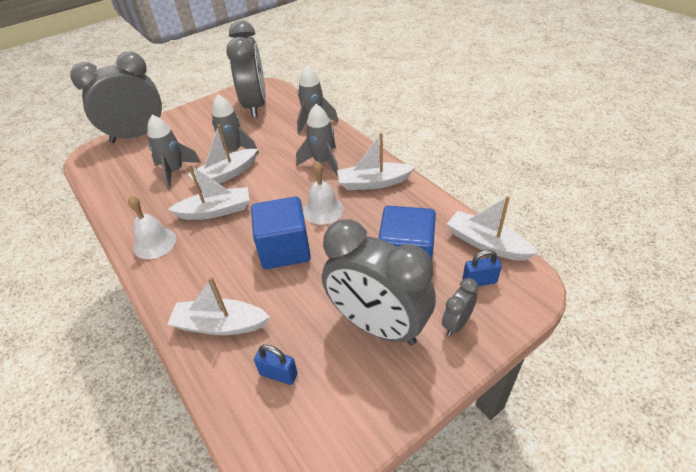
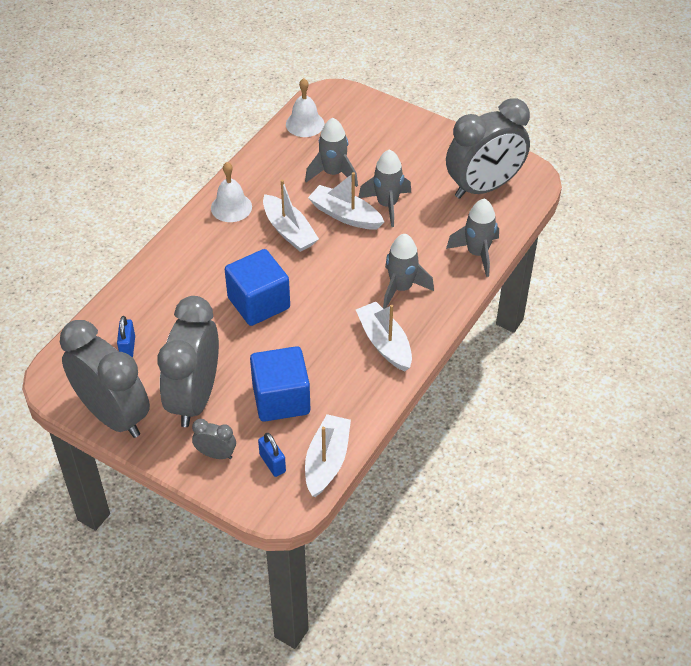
camera: 65 degrees right, 5 degrees up
(137, 135) = (378, 113): grey clock -> grey clock (113, 415)
(220, 325) = (160, 292): white boat -> none
(323, 210) = (324, 314): white bell -> white bell (305, 124)

